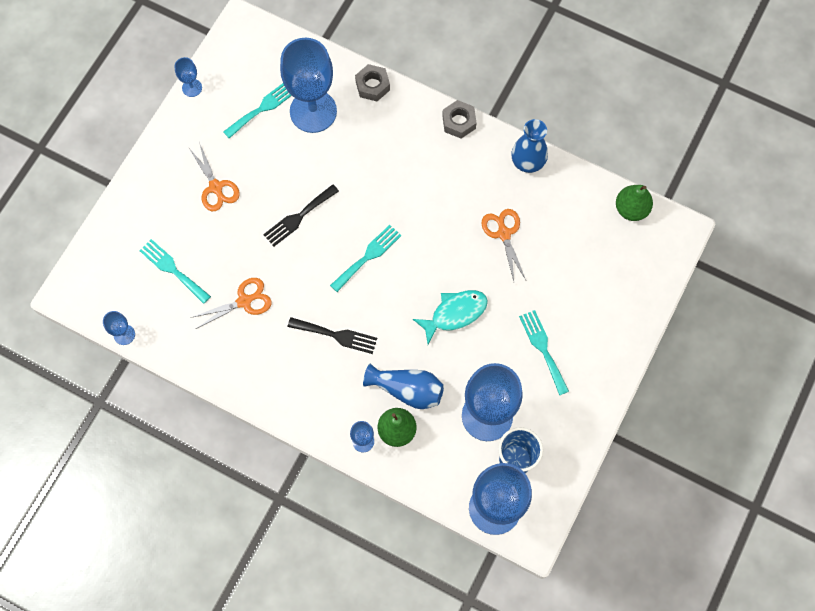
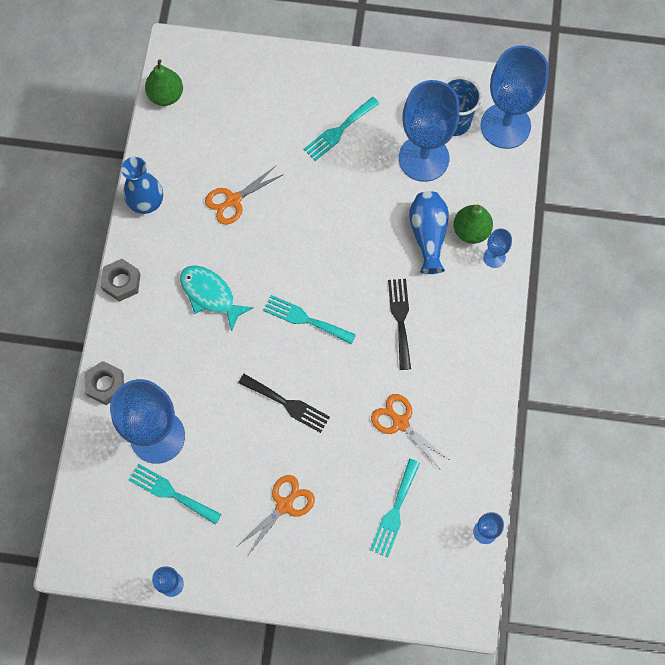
camera: 110 degrees left, 0 degrees up
(455, 313) = (334, 218): turquoise fish -> turquoise fish (210, 295)

